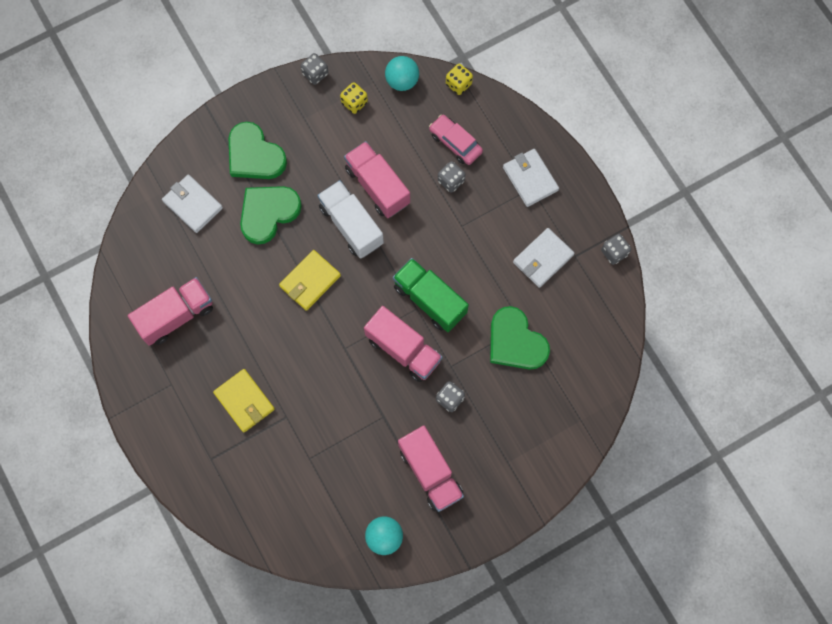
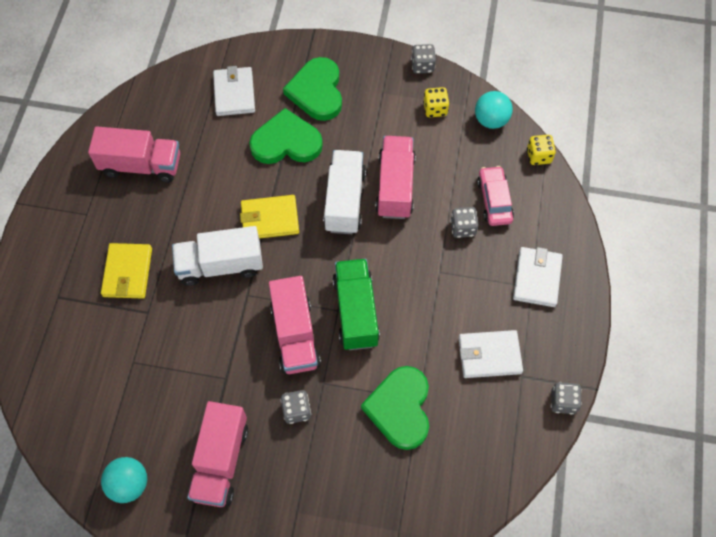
camera: 40 degrees right, 10 degrees down
(306, 342) = (220, 265): none -> white truck

